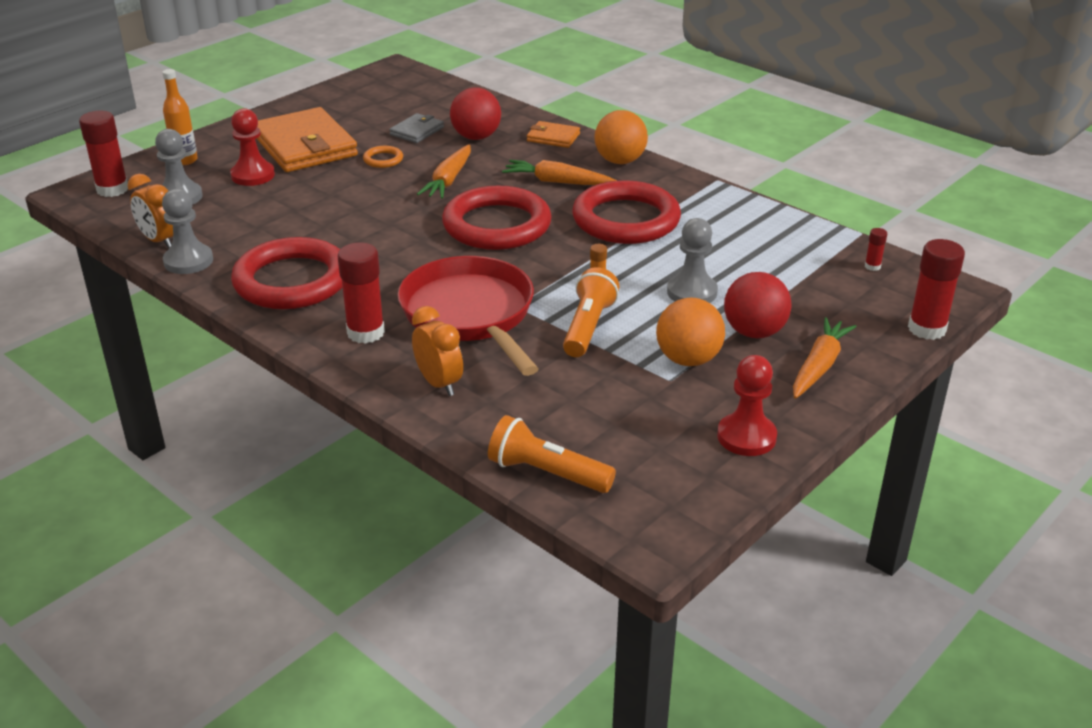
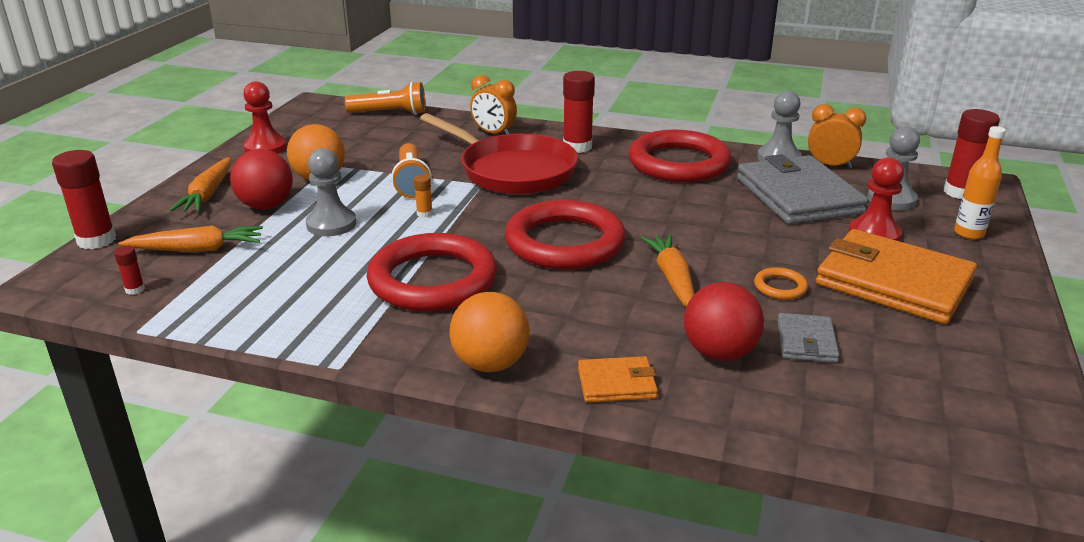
camera: 155 degrees right, 5 degrees down
(246, 219) = (798, 196): none -> grey wallet
(557, 182) = (547, 309): orange carrot -> orange carrot (197, 249)

